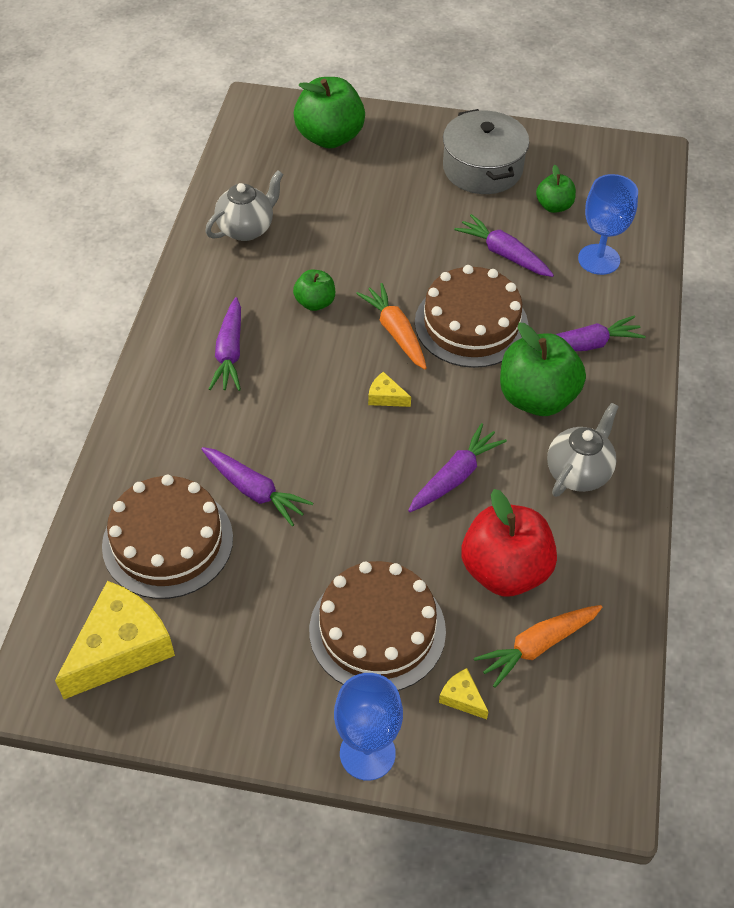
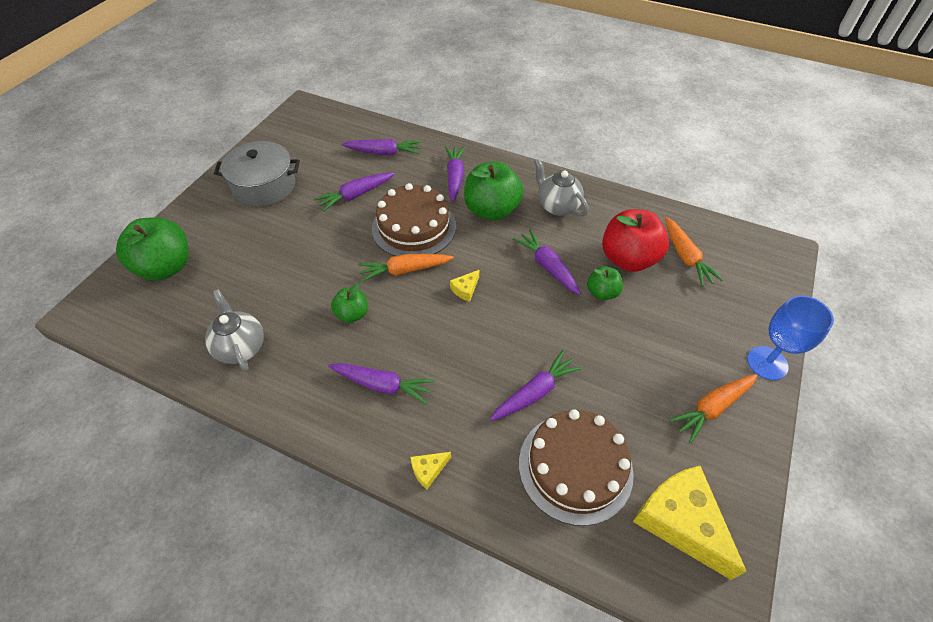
camera: 75 degrees left, 0 degrees up
(276, 681) = (712, 408): none -> orange carrot
(377, 630) = (670, 337): brown cake -> none
(462, 698) = (723, 302): yellow cheese -> yellow cheese (428, 470)
(554, 206) = (324, 160): green apple -> green apple (602, 293)
(599, 259) = (384, 152): blue goblet -> purple carrot

